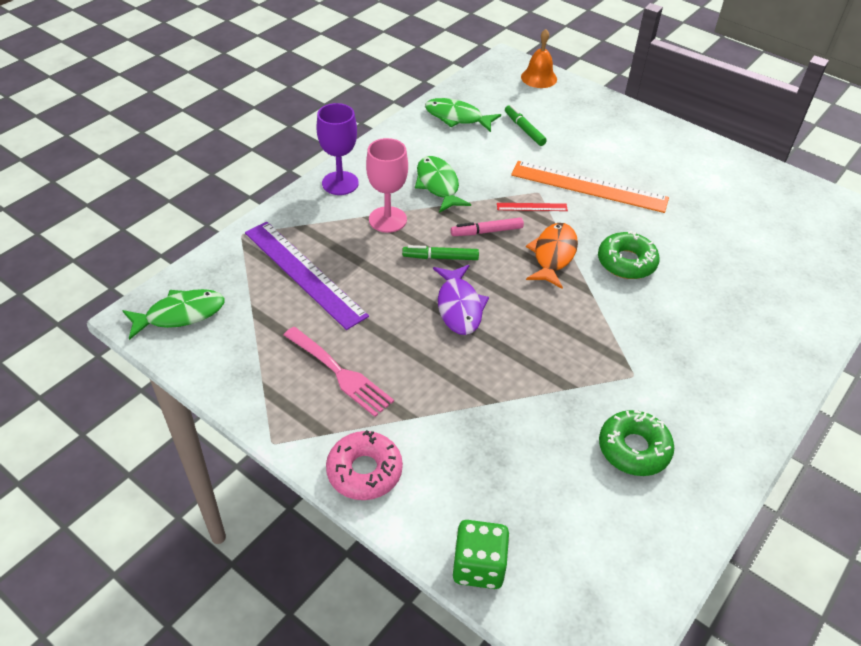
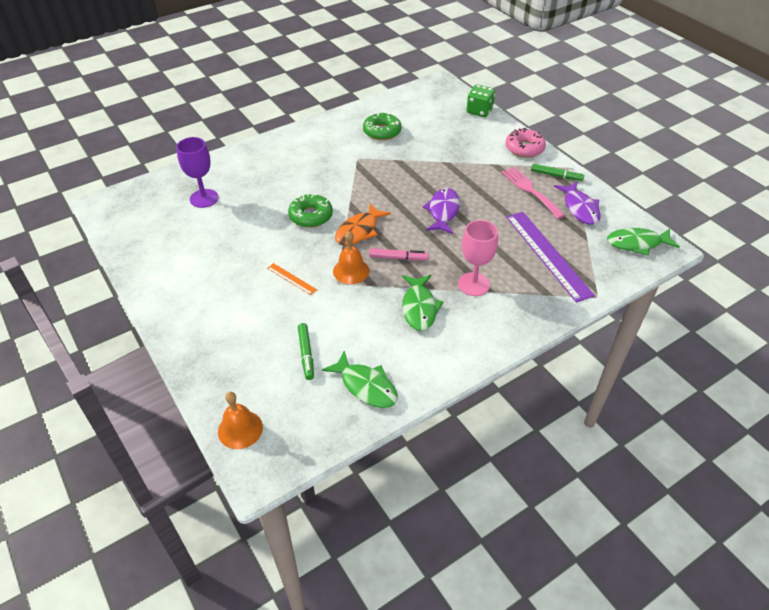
camera: 160 degrees left, 0 degrees up
(260, 356) = (580, 208): none -> purple fish
(340, 183) = (507, 328): purple goblet -> purple goblet (204, 198)
(440, 257) = (442, 245): green marker -> green marker (556, 176)
(532, 207) = (351, 271): red ruler -> orange bell
(589, 186) = (291, 279): orange ruler -> orange ruler, size x0.44

